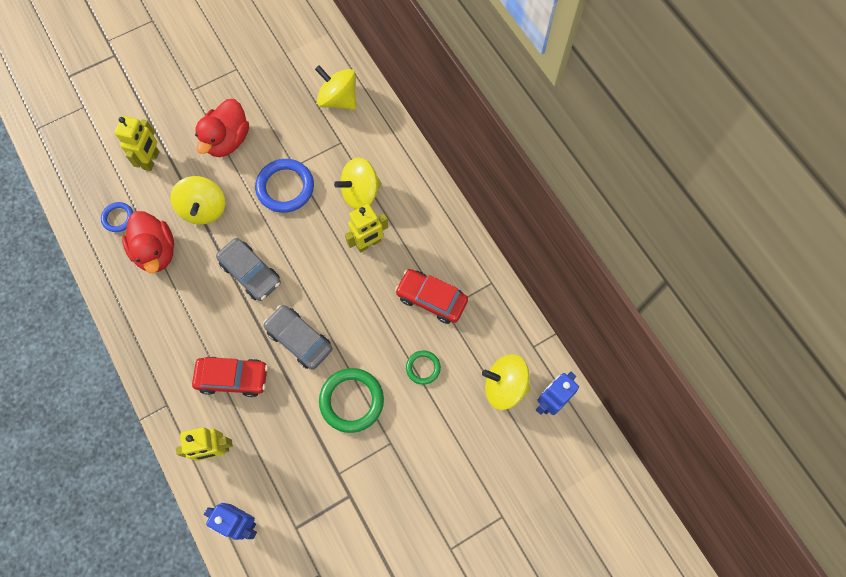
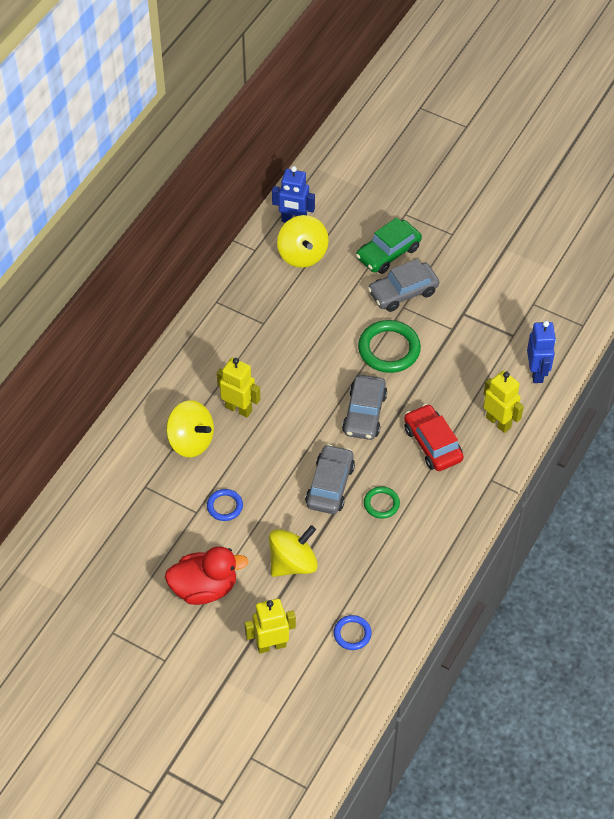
camera: 120 degrees left, 15 degrees down
(156, 251) = (363, 577): red duck -> none
(285, 187) = (225, 506): blue ring -> blue ring, size x0.55
(338, 99) = (95, 514): yellow spinning top -> none
(407, 453) = (403, 292): none -> grey car
(423, 368) = (326, 314): green ring -> green ring (381, 504)
(431, 299) = (260, 337): red car -> none
(462, 468) = (388, 253): none -> green car

